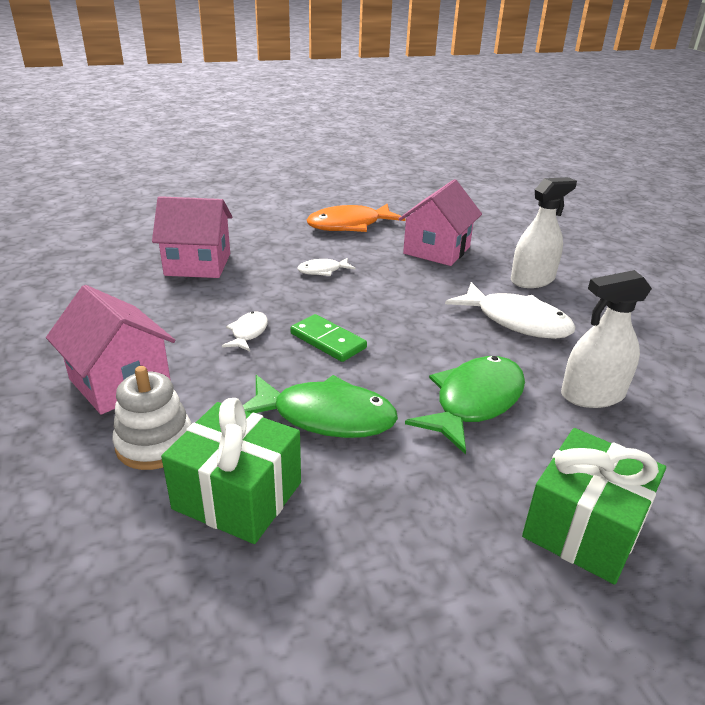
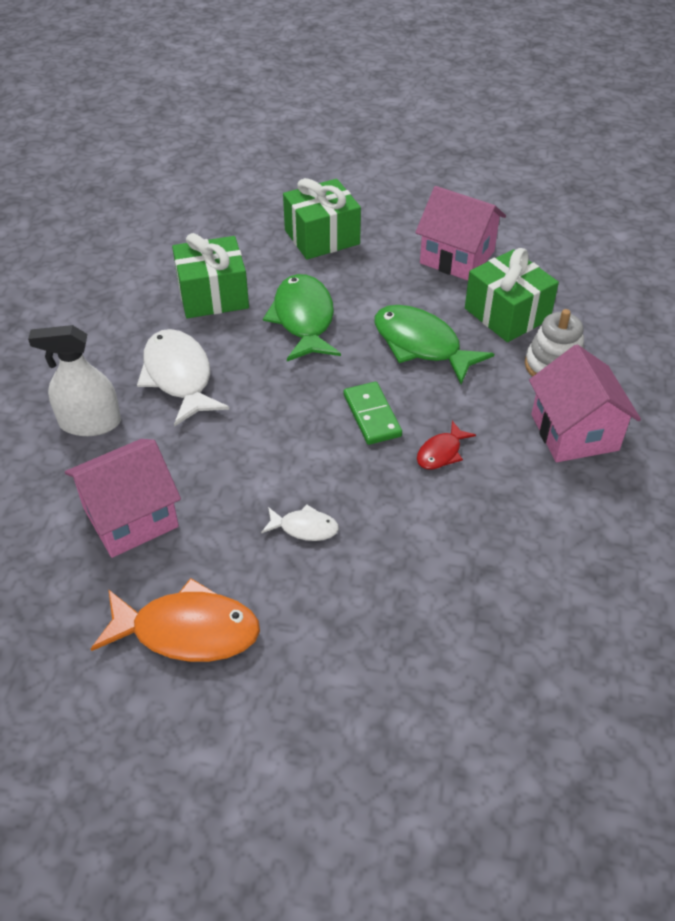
camera: 150 degrees left, 15 degrees up
(198, 264) = (453, 604): pink house -> pink house (457, 257)
(248, 333) = (441, 452): white fish -> red fish
(474, 402) = (303, 319): green fish -> green fish turned 105 degrees clockwise
(592, 395) = (213, 295): white spray bottle -> green gift

